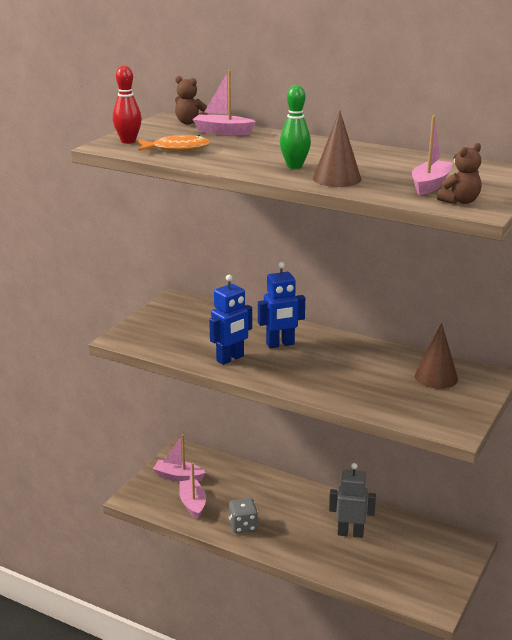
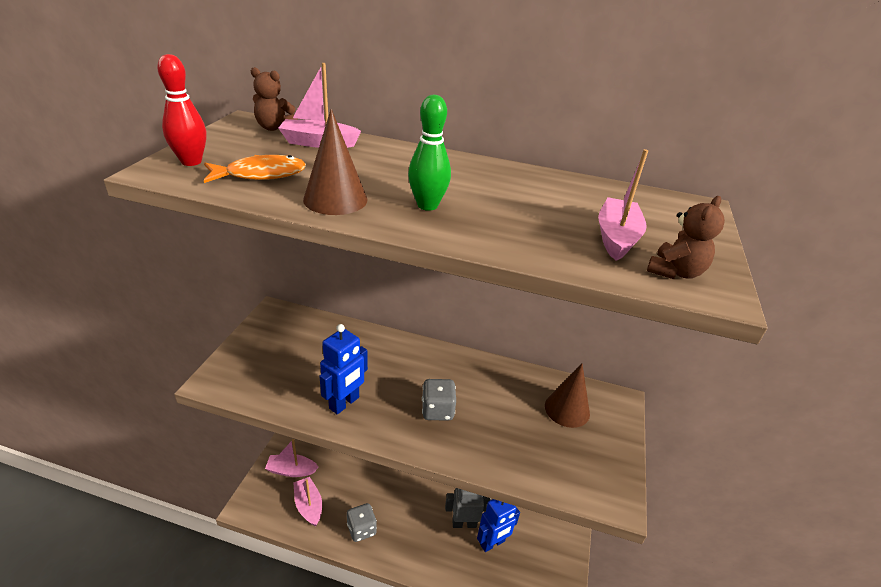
camera: 15 degrees left, 10 degrees up
(280, 344) = (396, 373): blue robot -> blue robot (492, 543)
(312, 369) = (437, 410): none -> grey dice
(337, 178) = (492, 229): brown cone -> brown cone (335, 199)

